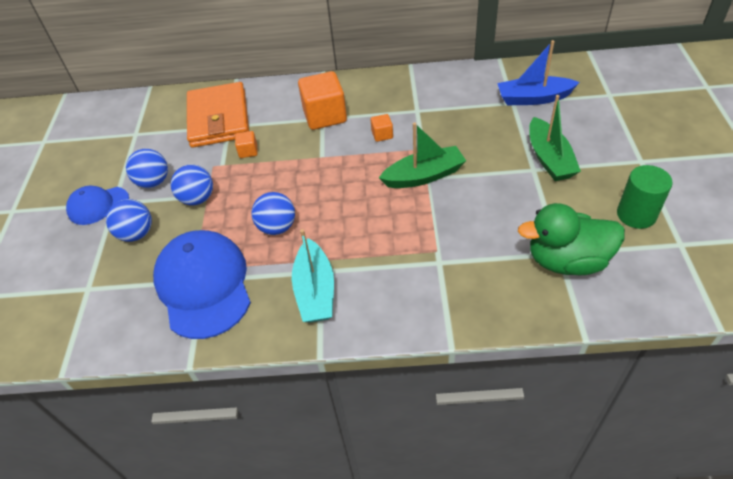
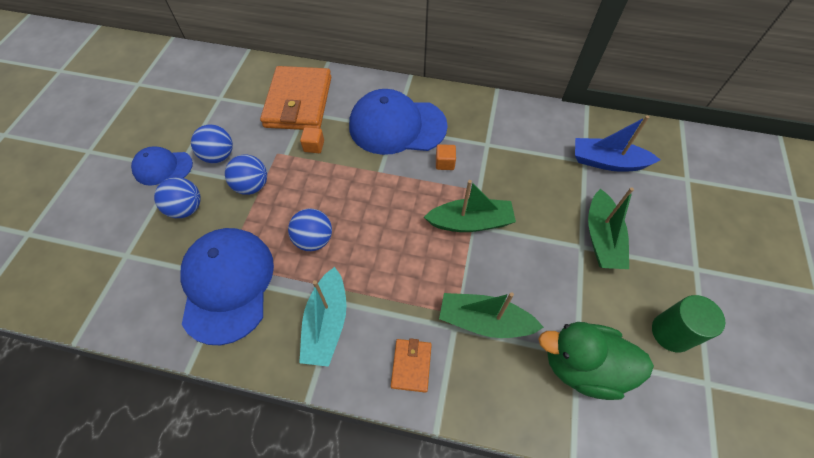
camera: 10 degrees right, 10 degrees up
(325, 116) = (397, 126): orange cube -> blue cap
(409, 302) = (411, 365): none -> orange wallet
(465, 250) = (484, 321): none -> green boat

